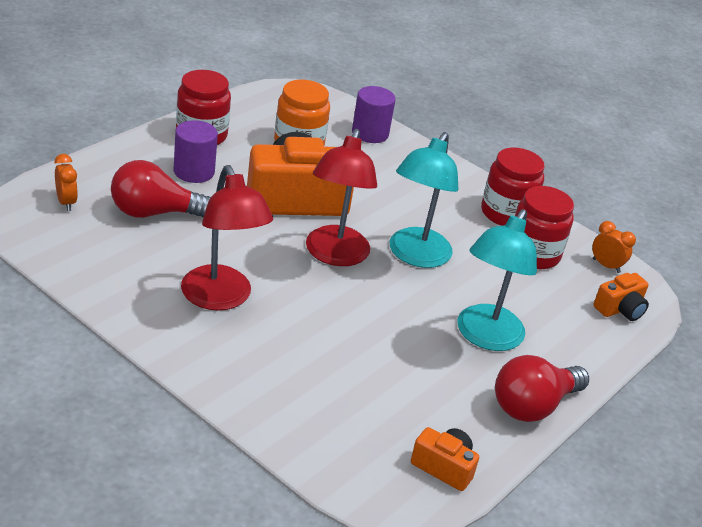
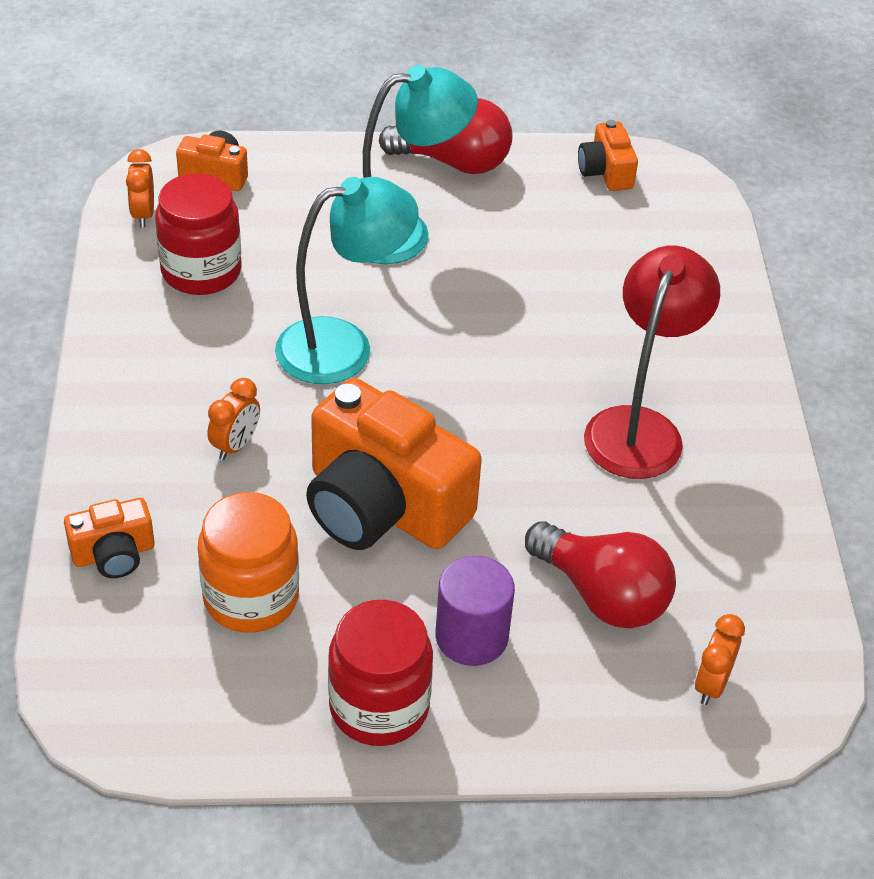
camera: 130 degrees left, 10 degrees up
(334, 255) = (439, 402): red lamp -> none
(370, 133) = (114, 554): purple cylinder -> orange camera
(390, 190) = (235, 445): none -> orange clock
(506, 213) = (142, 329): red jar -> none

